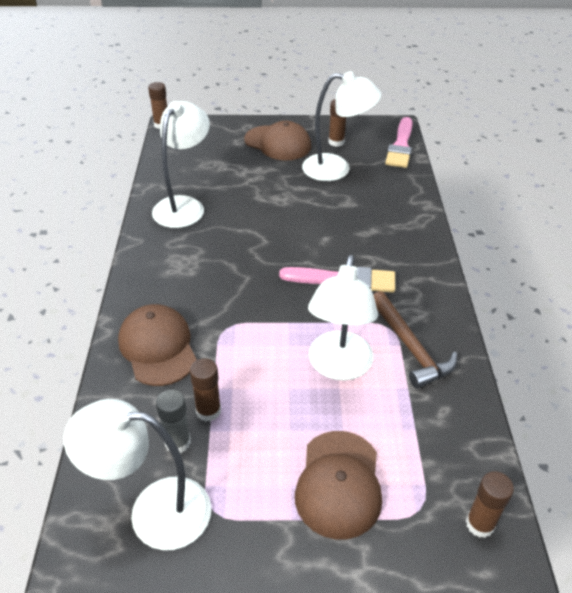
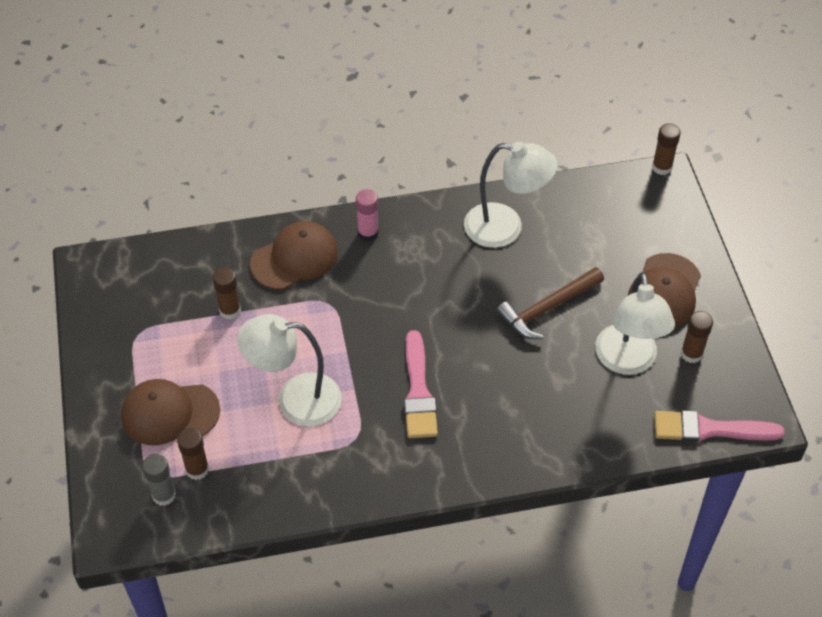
camera: 80 degrees right, 10 degrees up
(150, 289) = (368, 233): none -> pink glue stick
(153, 511) = (134, 297): white lamp -> none
(178, 442) = (196, 297): grey glue stick -> grey glue stick (164, 495)
(410, 347) = (331, 457): brown hammer -> brown hammer (547, 308)
(480, 524) = (143, 517): brown glue stick -> brown glue stick (197, 469)

